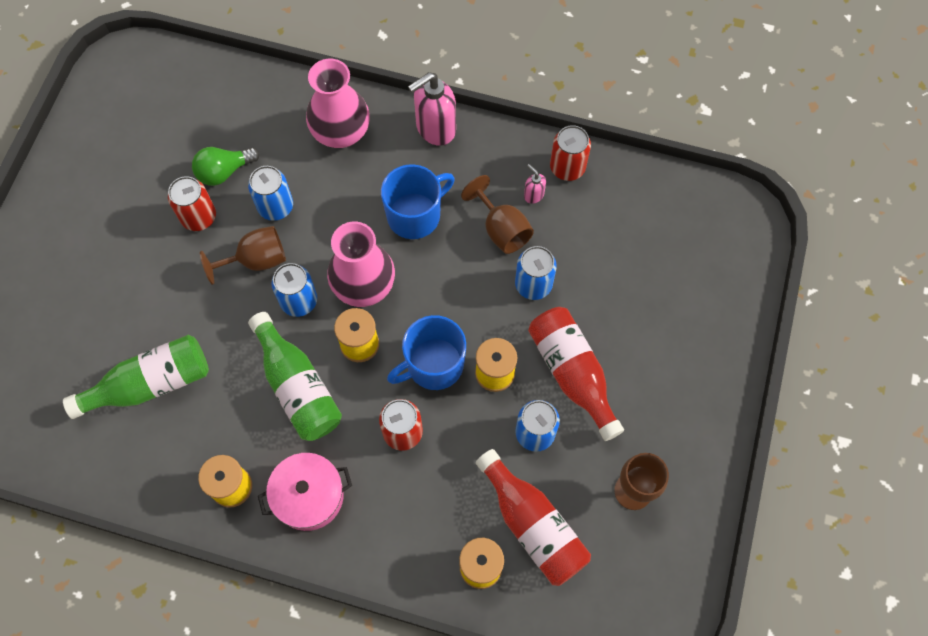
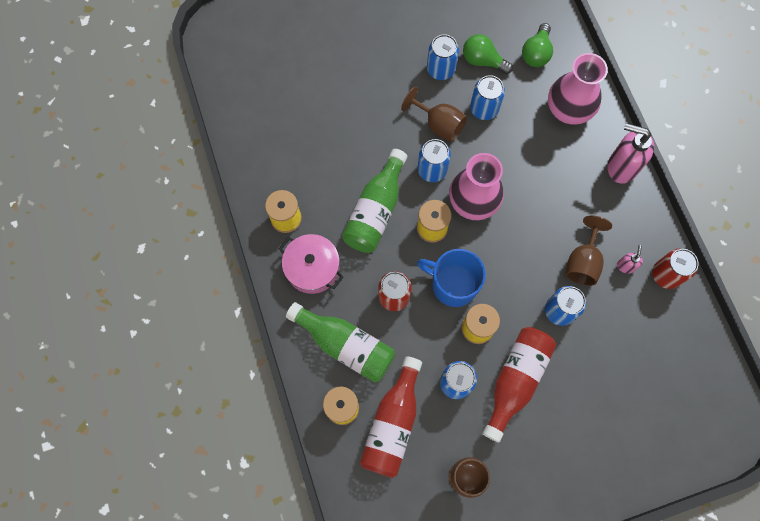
camera: 55 degrees right, 5 degrees up
(150, 384) = (314, 124): green bottle -> green bottle (345, 345)
(199, 217) = (440, 69): red can -> blue can
(259, 118) = (536, 53): none -> green light bulb
(415, 215) = (547, 198): blue mug -> none

